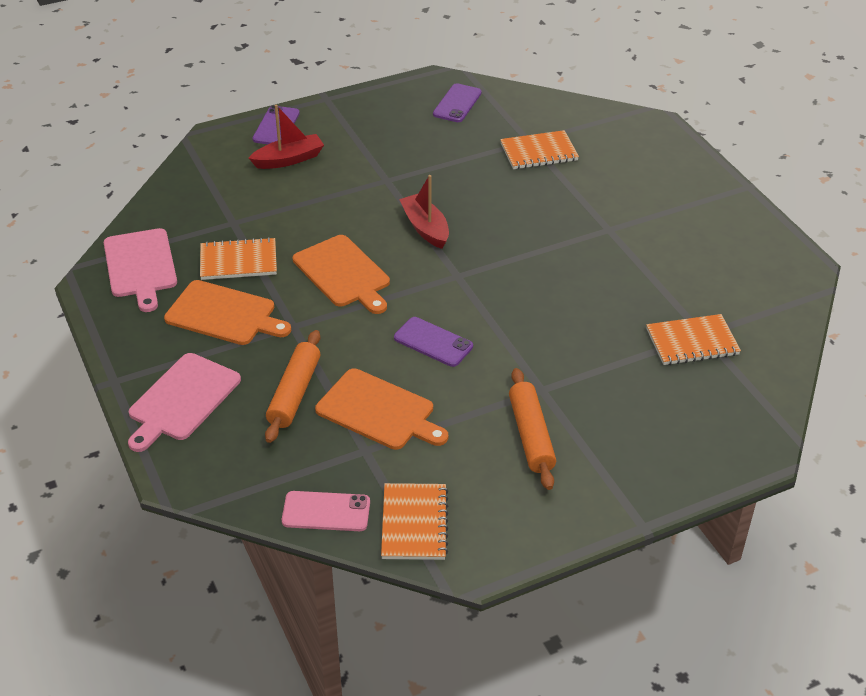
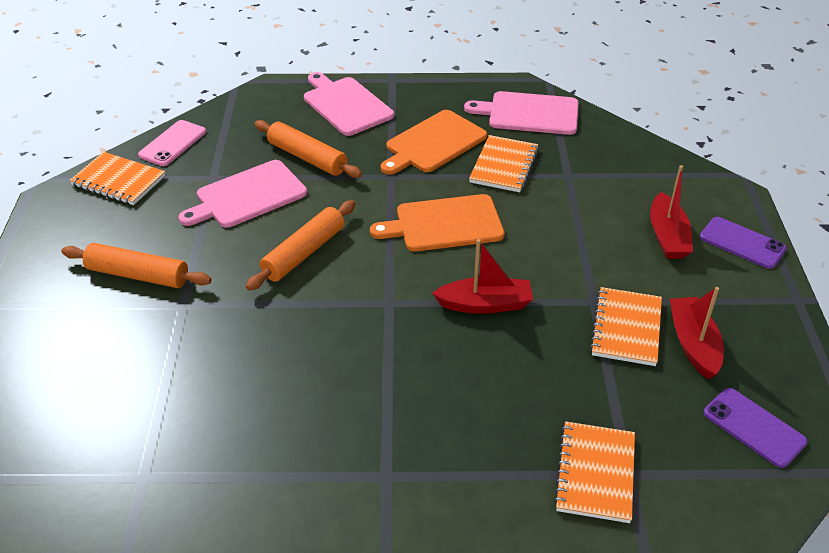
camera: 115 degrees right, 0 degrees up
(379, 411) = (247, 195): orange cutting board -> pink cutting board
(400, 133) = (693, 344): none -> red boat
(433, 342) = (304, 253): purple phone -> orange rolling pin
(692, 342) = (140, 459): orange notebook -> orange notebook (626, 328)

